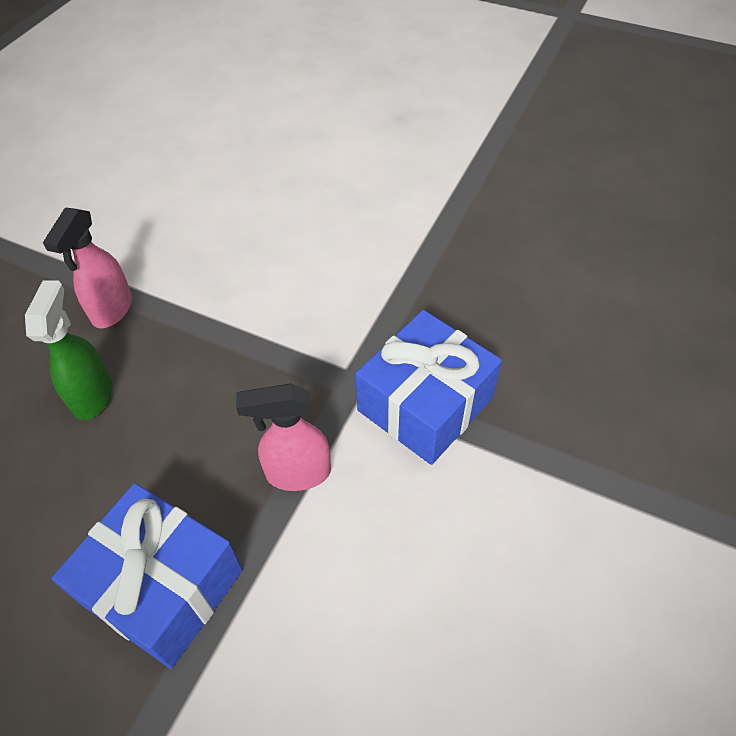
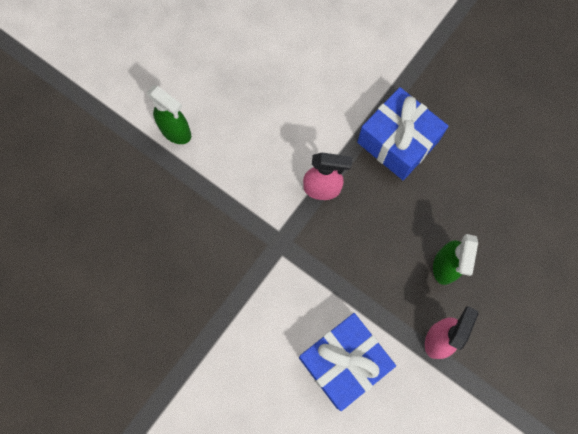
camera: 170 degrees left, 20 degrees up
(425, 404) = (239, 218): blue gift -> blue gift (343, 362)
(585, 523) = (176, 132): none -> green spray bottle

